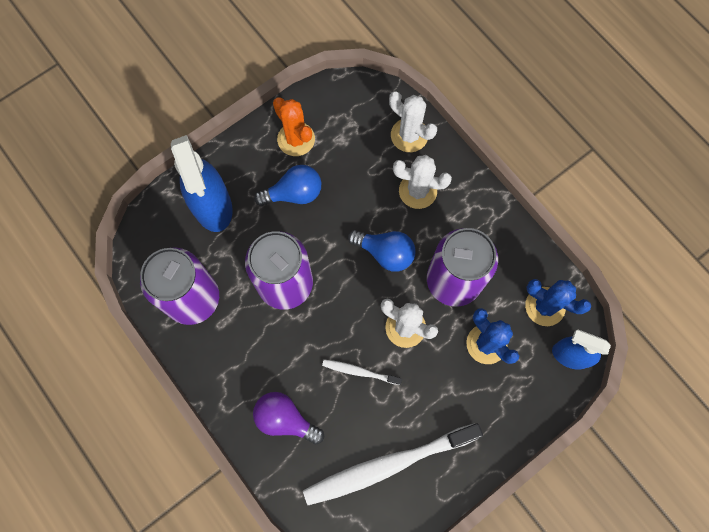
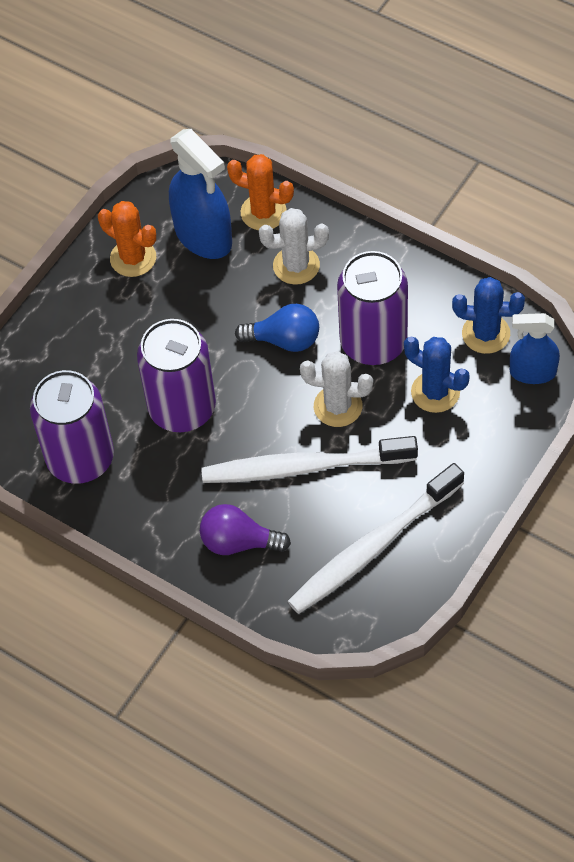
camera: 15 degrees left, 15 degrees down
(212, 206) = (63, 358): blue spray bottle -> blue spray bottle (203, 236)
(294, 193) = (154, 314): blue light bulb -> none
(359, 371) = (303, 467): white toothbrush -> white toothbrush, size x2.22
(409, 135) = (263, 212): white cactus -> orange cactus

